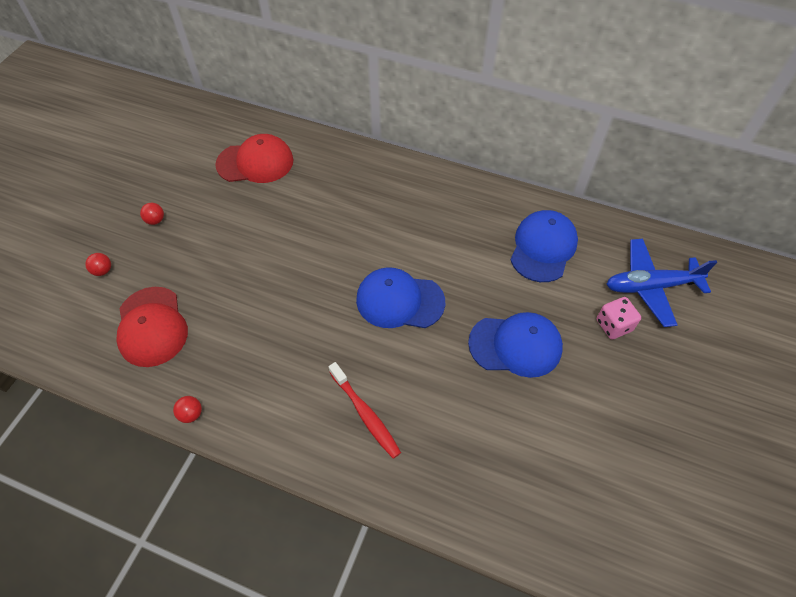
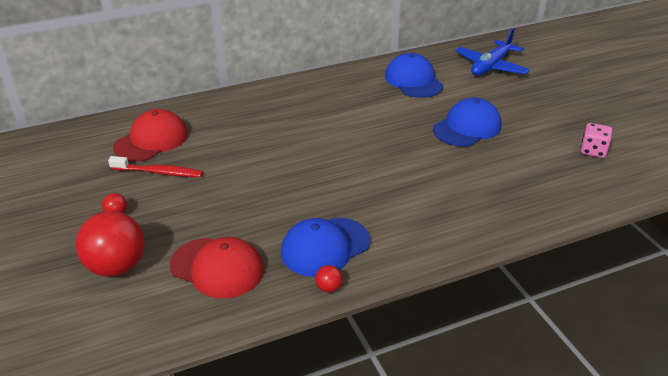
camera: 45 degrees left, 20 degrees down
(103, 271) = (116, 267): red ball -> red ball, size x2.47
(365, 414) = (438, 208): red toothbrush -> red toothbrush (158, 172)
(399, 301) = (372, 148): blue cap -> blue cap (325, 247)
(613, 325) = (499, 91): pink dice -> pink dice (593, 151)

